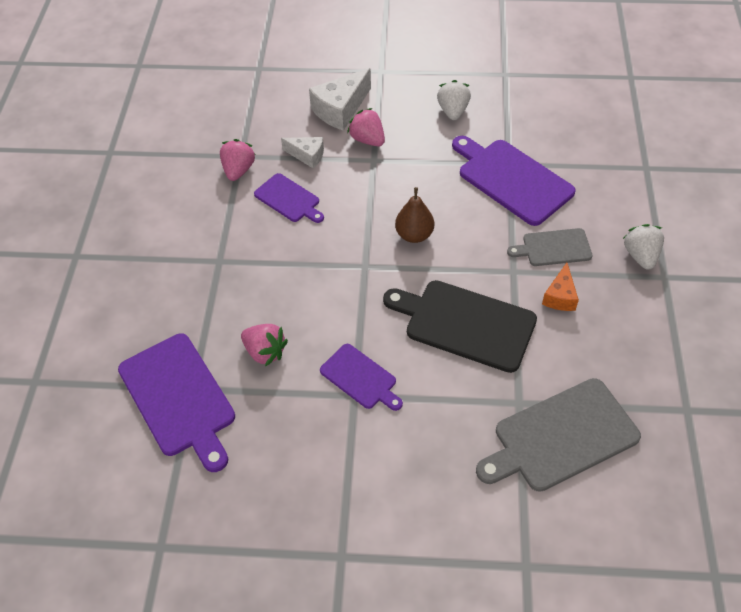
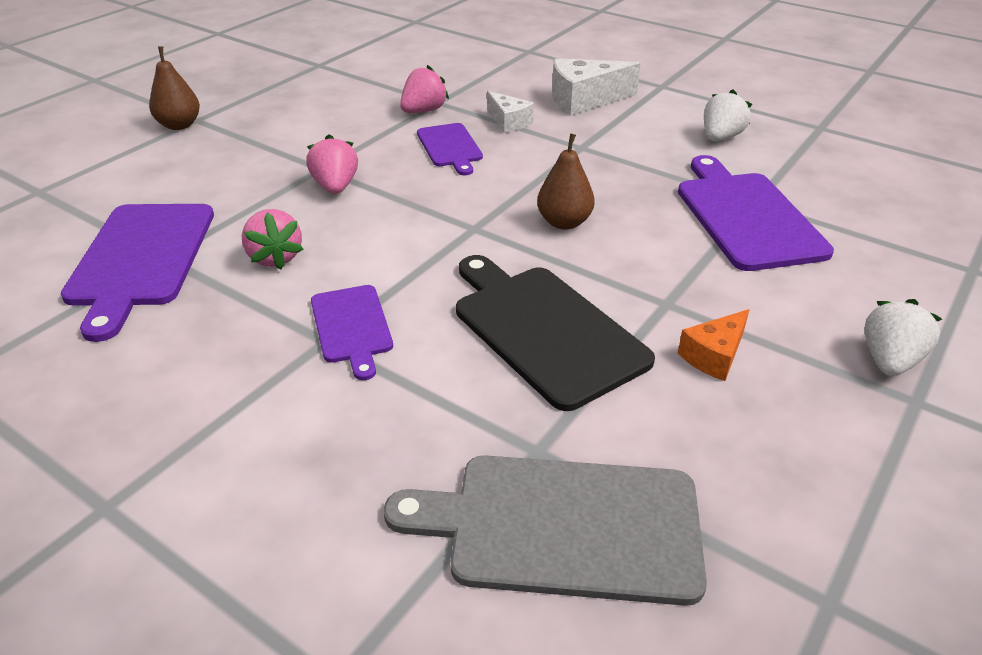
camera: 30 degrees right, 15 degrees down
(68, 268) = (179, 125): none -> brown pear
(367, 140) = (590, 130): pink strawberry -> pink strawberry (335, 187)
(553, 248) = (750, 301): grey cutting board -> none

